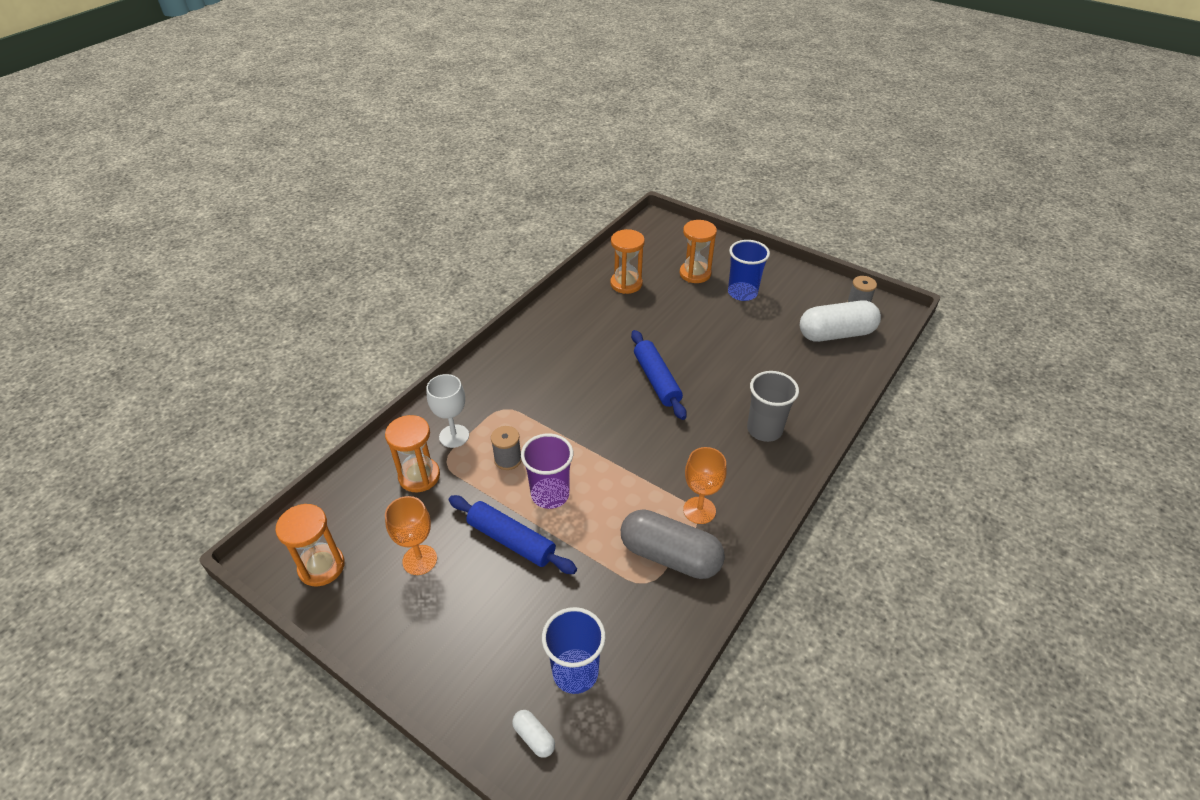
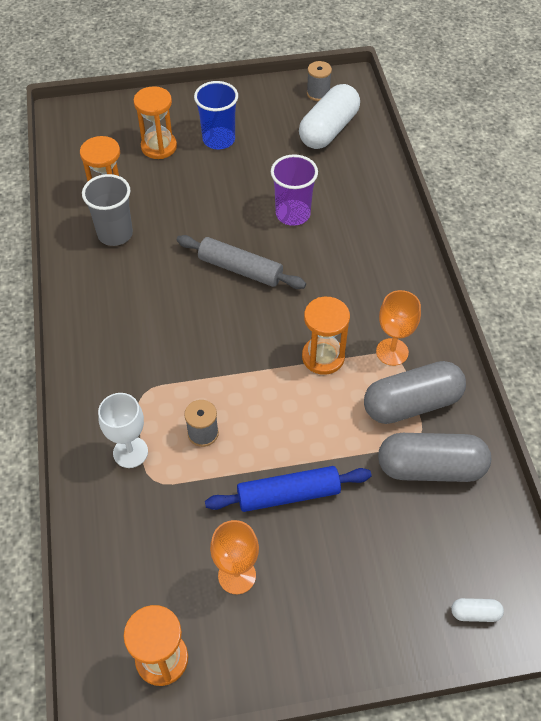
camera: 45 degrees left, 10 degrees up
(419, 476) = (145, 511): orange hourglass -> orange hourglass (323, 357)
(550, 494) = (272, 433): purple cup -> purple cup (293, 214)
(575, 672) = (448, 544): blue cup -> none
(629, 610) = (430, 468): none -> grey capsule
(657, 380) = (240, 269): blue rolling pin -> grey rolling pin
(764, 429) = (365, 250): grey cup -> grey cup (115, 234)

